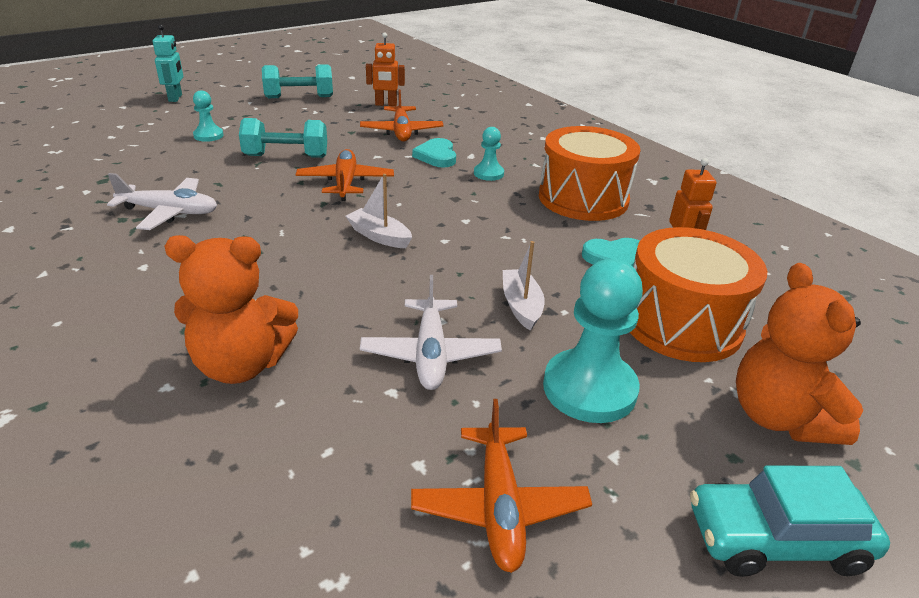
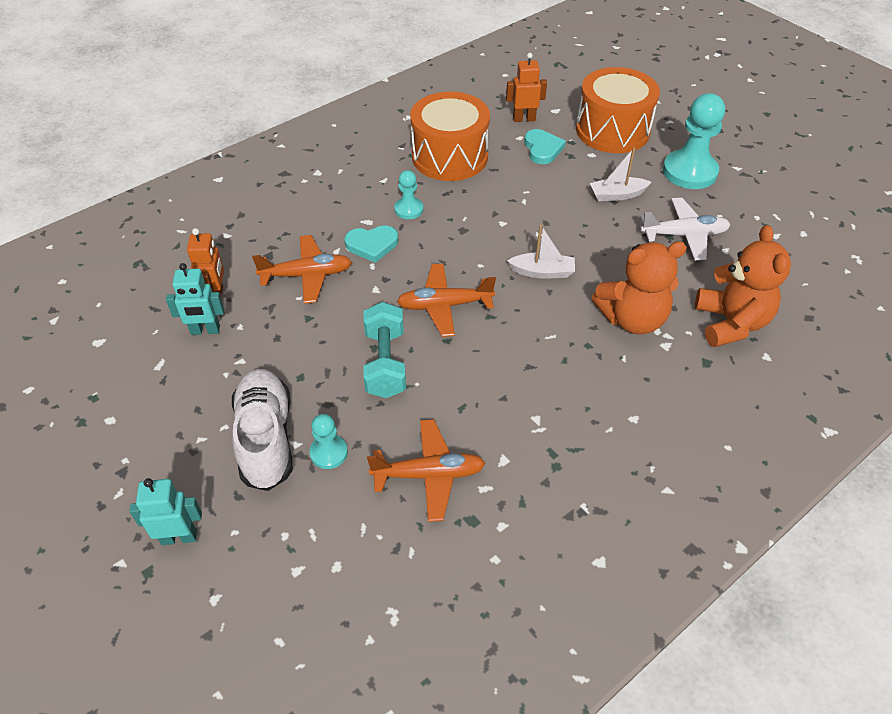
camera: 90 degrees left, 15 degrees up
(169, 212) = (534, 430): white plane -> none
(236, 118) = (266, 439): none -> white shoe
(299, 97) = (185, 386): turquoise dumbbell -> none
(350, 102) = (205, 330): none -> turquoise robot
(379, 236) = (542, 272): white boat -> white boat turned 120 degrees counterclockwise
(499, 506) = (789, 207): orange plane -> orange plane (428, 475)
(776, 539) = (765, 127): turquoise car -> none
(779, 417) = (684, 111): orange teddy bear -> orange teddy bear (632, 319)

